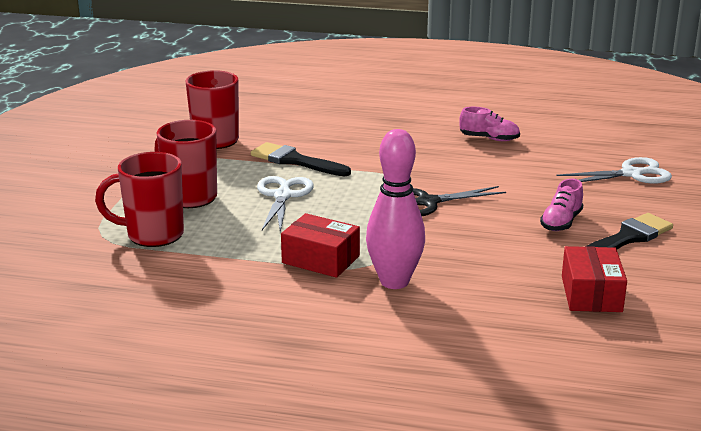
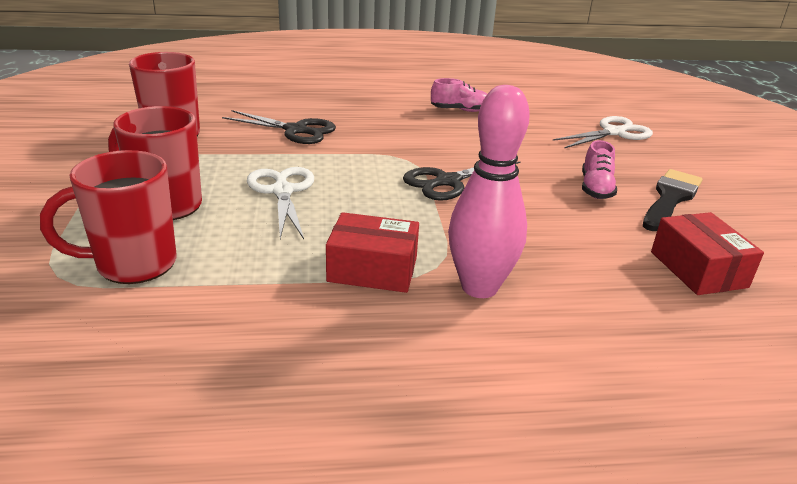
camera: 20 degrees left, 5 degrees up
(295, 161) = (276, 149): black brush -> none
(320, 145) = (295, 130): none -> black scissors

